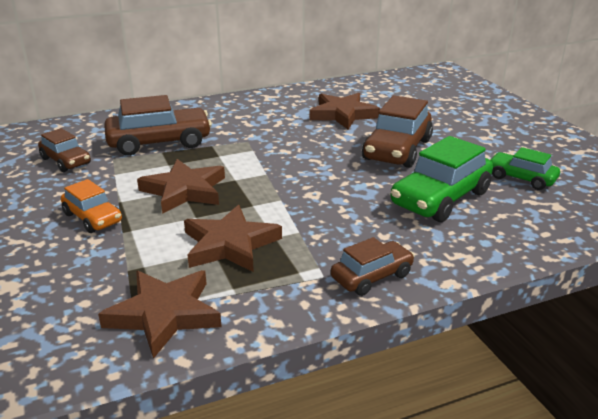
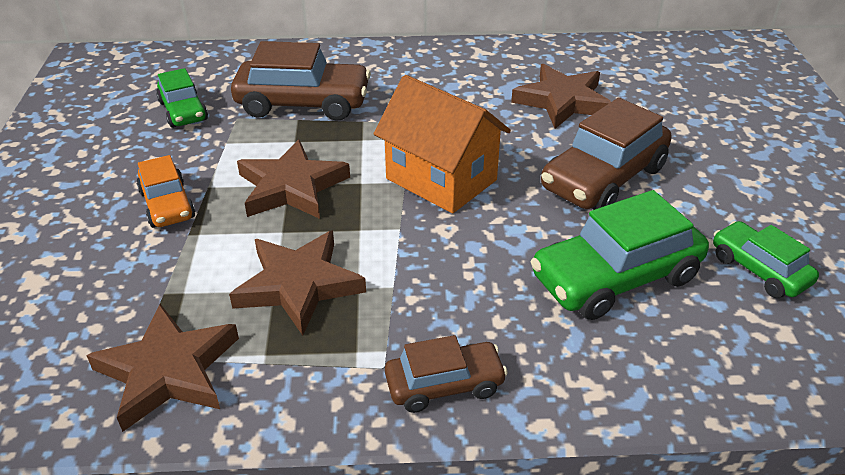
camera: 20 degrees right, 10 degrees up
(66, 161) = (183, 111): brown car -> green car
(291, 168) = (441, 179): none -> orange house

